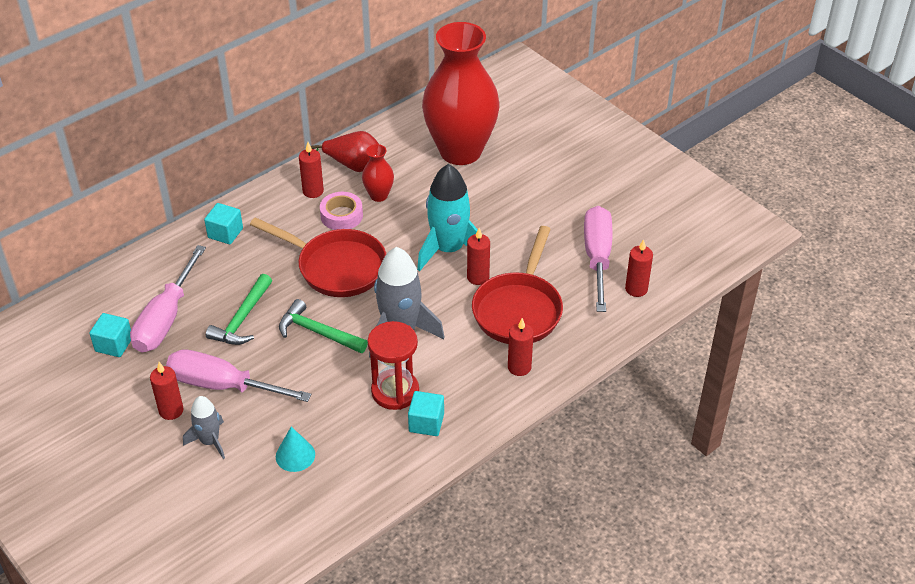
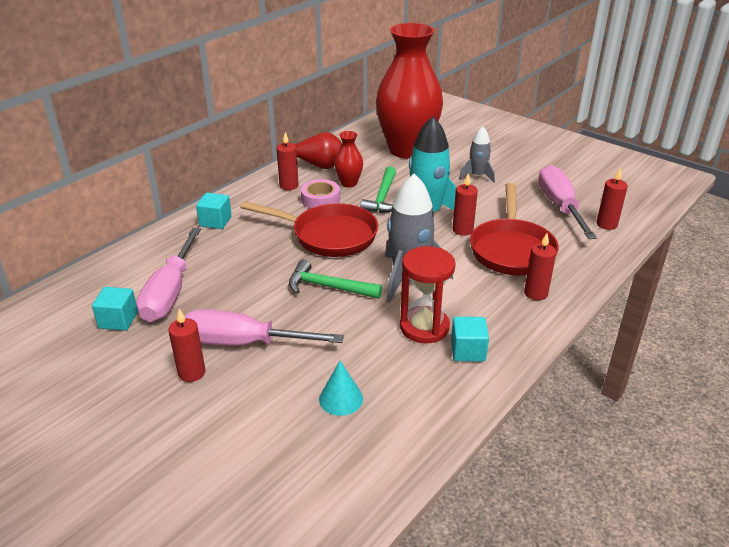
camera: 10 degrees left, 10 degrees down
(210, 441) = (242, 397): grey rocket -> grey rocket (477, 176)
(242, 319) = (249, 284): green hammer -> green hammer (383, 198)

